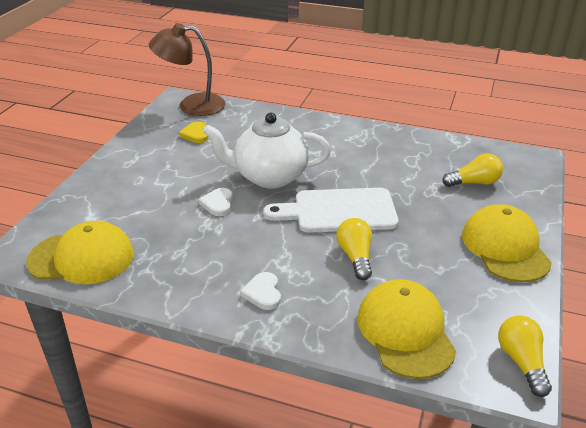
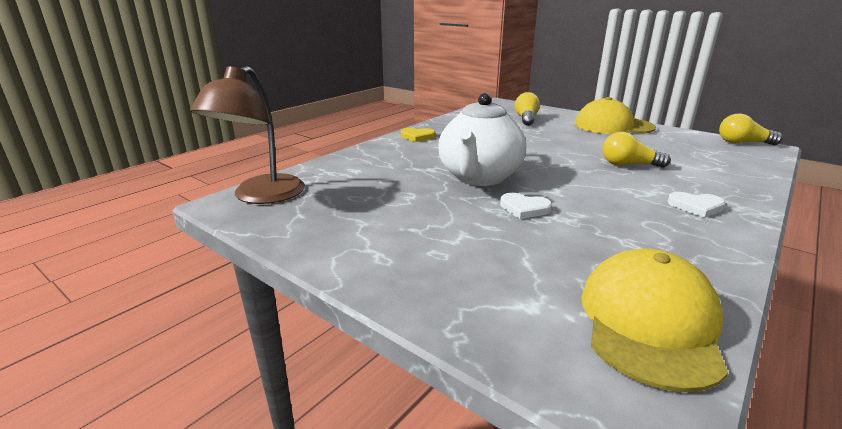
camera: 70 degrees left, 10 degrees down
(195, 134) = (345, 202): yellow heart -> yellow heart (417, 136)
(339, 211) = (555, 160): white cutting board -> none
(405, 331) = (727, 165): yellow cap -> none

